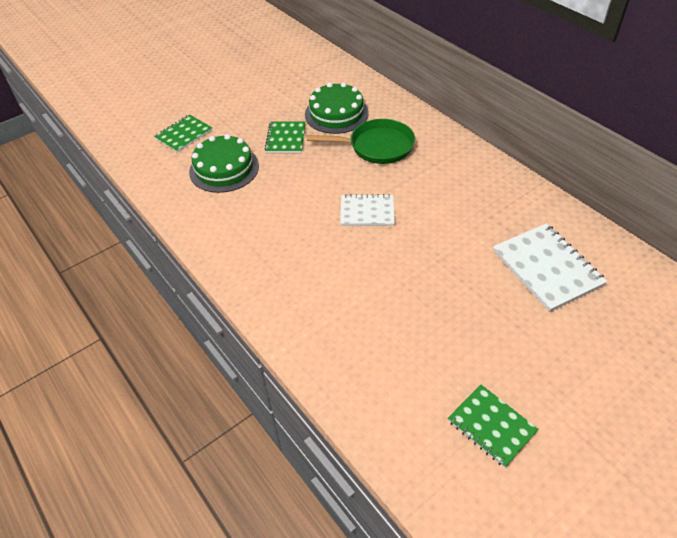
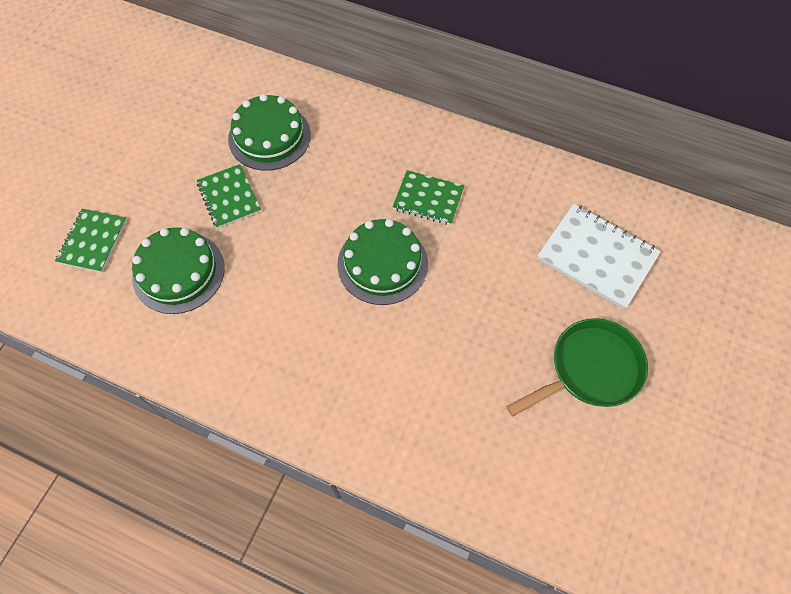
camera: 30 degrees left, 15 degrees up
(367, 212) = (382, 263): white notebook -> green cake
(377, 146) = (344, 167): green pan -> green pan (590, 369)
(491, 426) = (635, 464): green notebook -> green notebook (428, 199)

